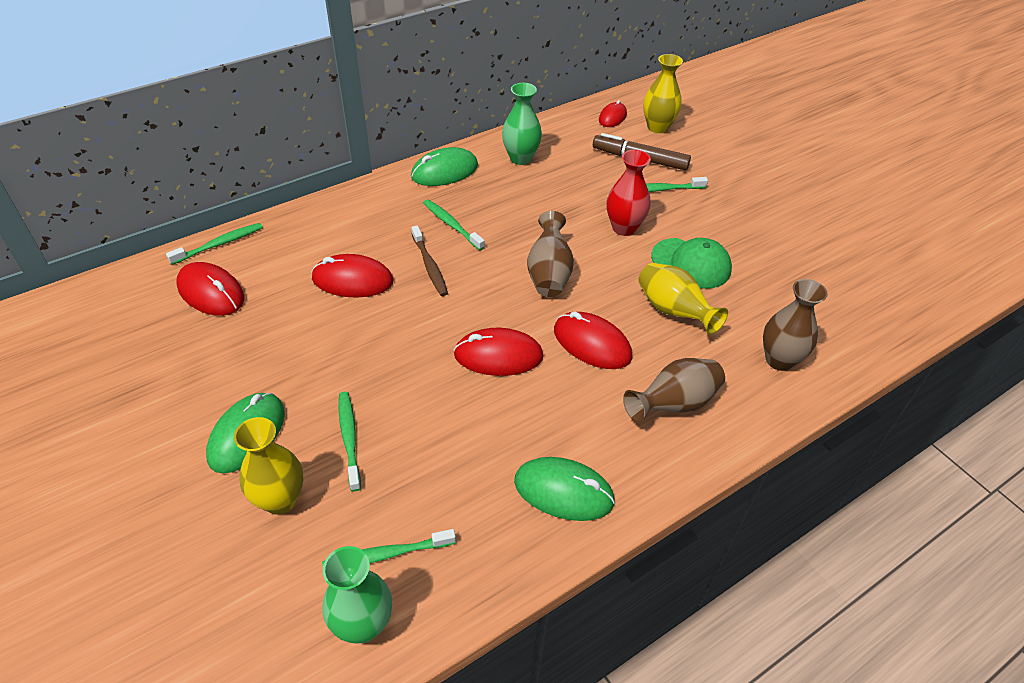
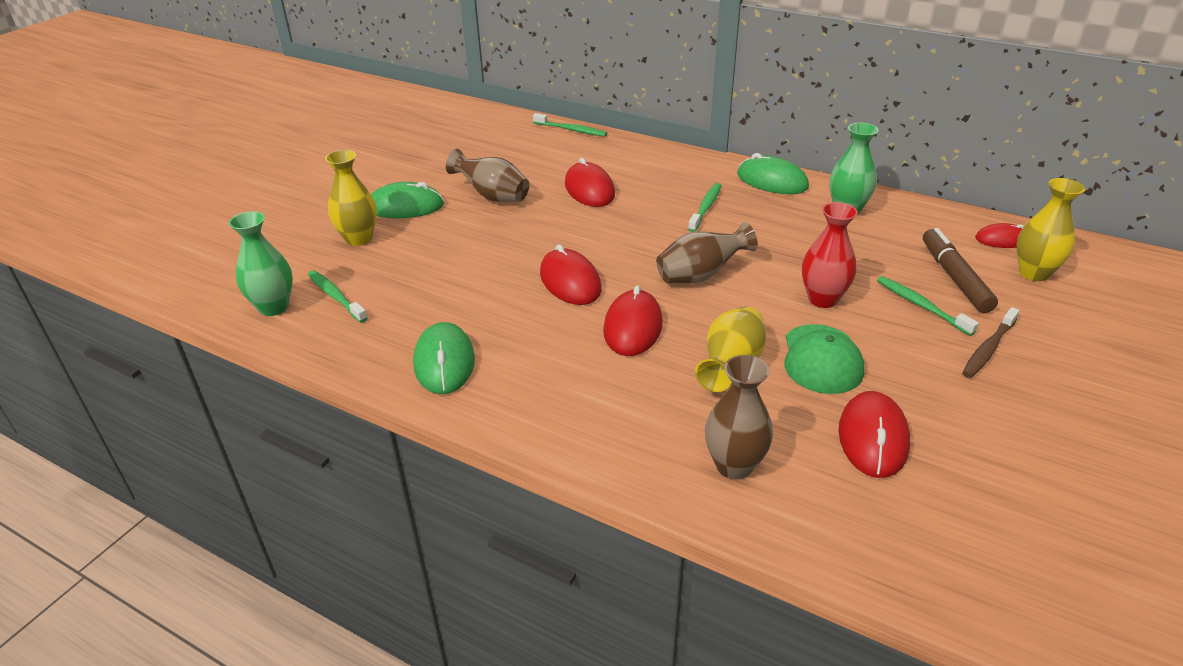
camera: 65 degrees right, 10 degrees down
(211, 292) = (521, 145): red mouse -> red mouse (873, 438)
(349, 438) = (429, 245): green toothbrush -> none
(429, 266) = (642, 215): brown toothbrush -> brown toothbrush (988, 349)
(674, 404) = (598, 400): brown vase -> brown vase (492, 196)

